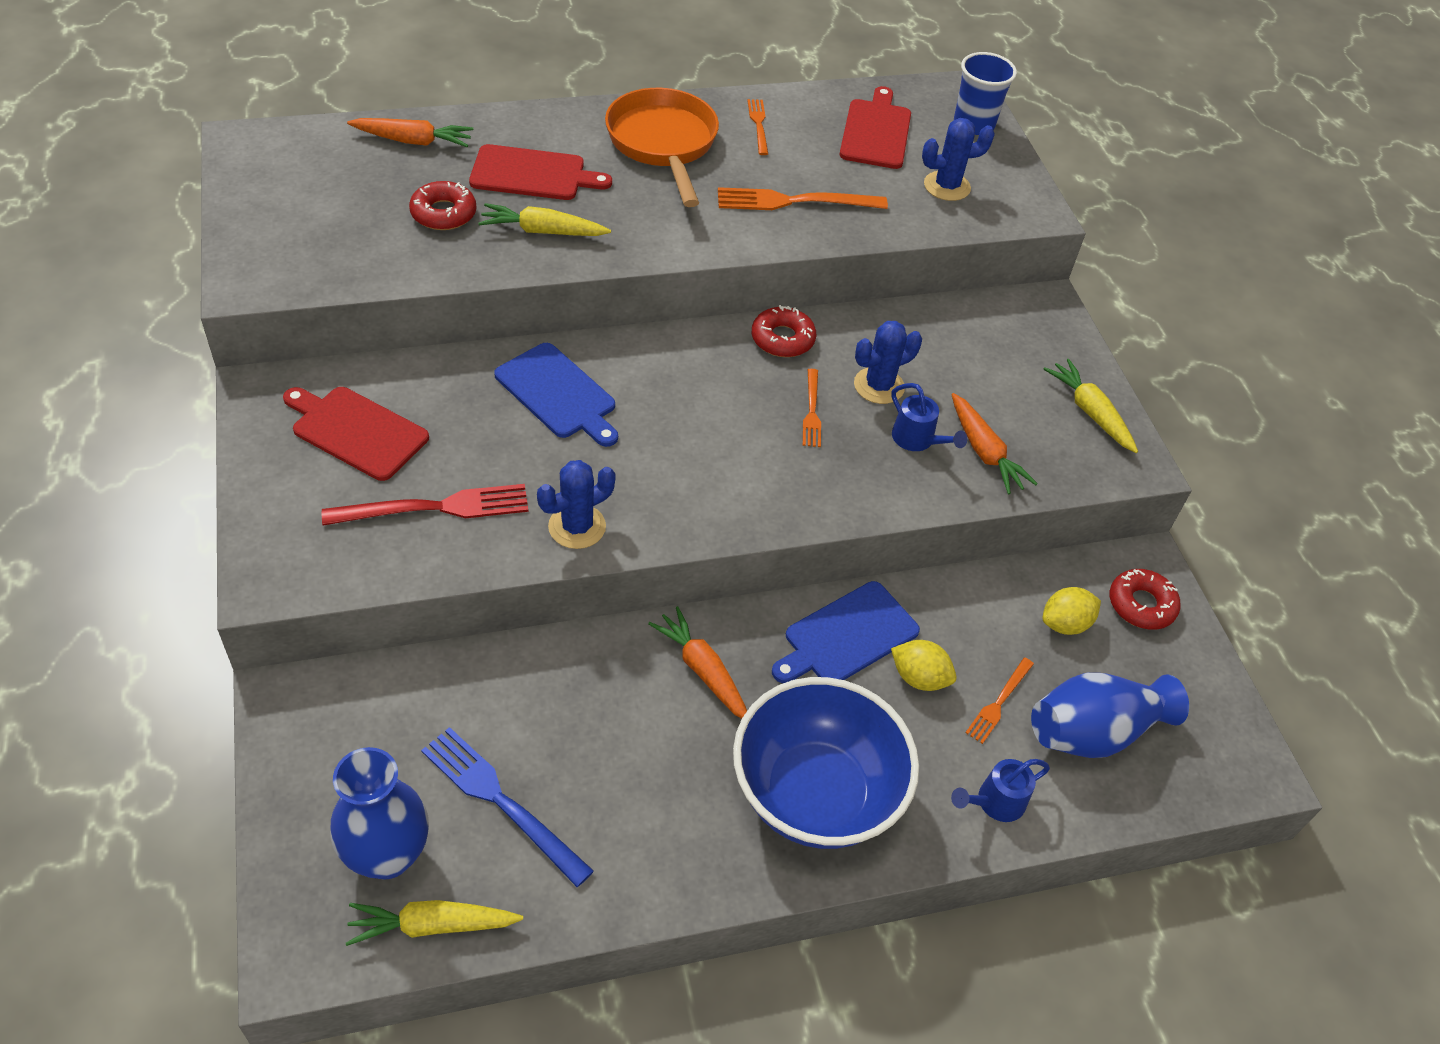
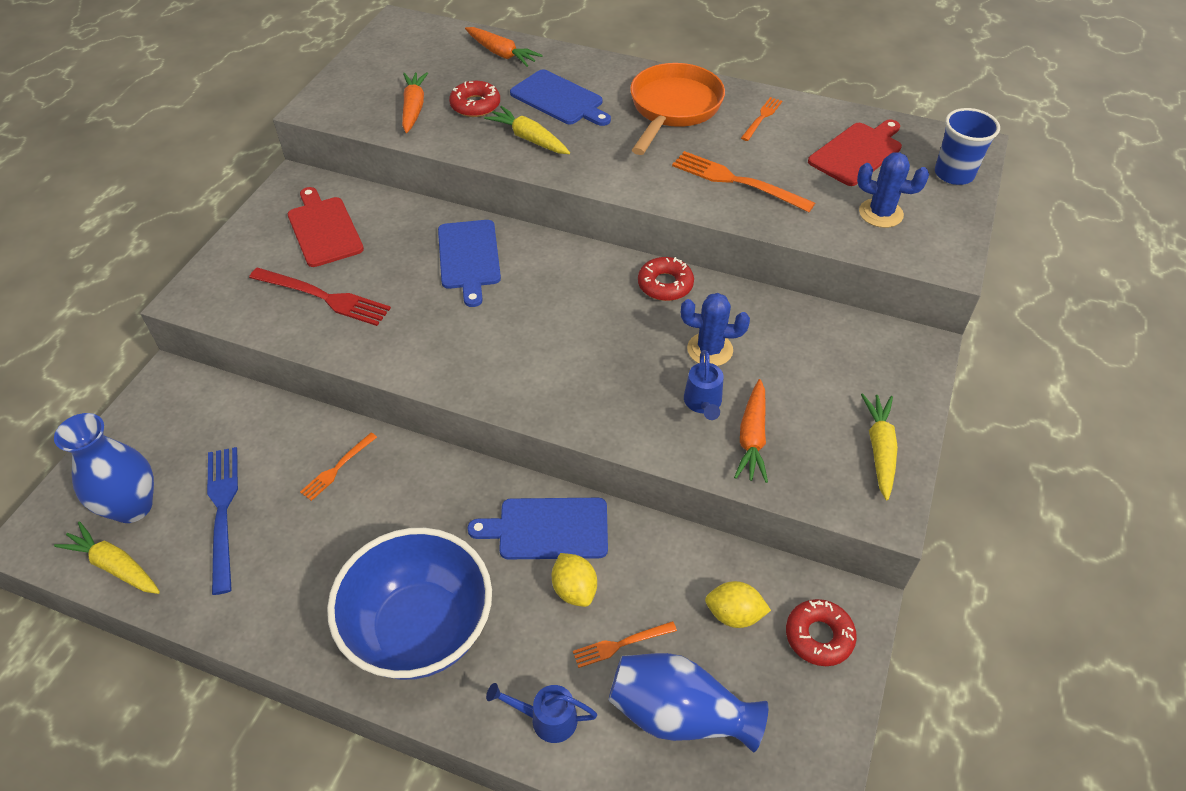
camera: 40 degrees right, 0 degrees up
(533, 174) = (559, 99): red cutting board -> blue cutting board
(577, 527) = (397, 350): blue cactus -> none
(702, 670) = (424, 497): orange carrot -> orange carrot (414, 108)
(811, 411) = (638, 345): orange fork -> orange fork (337, 468)

